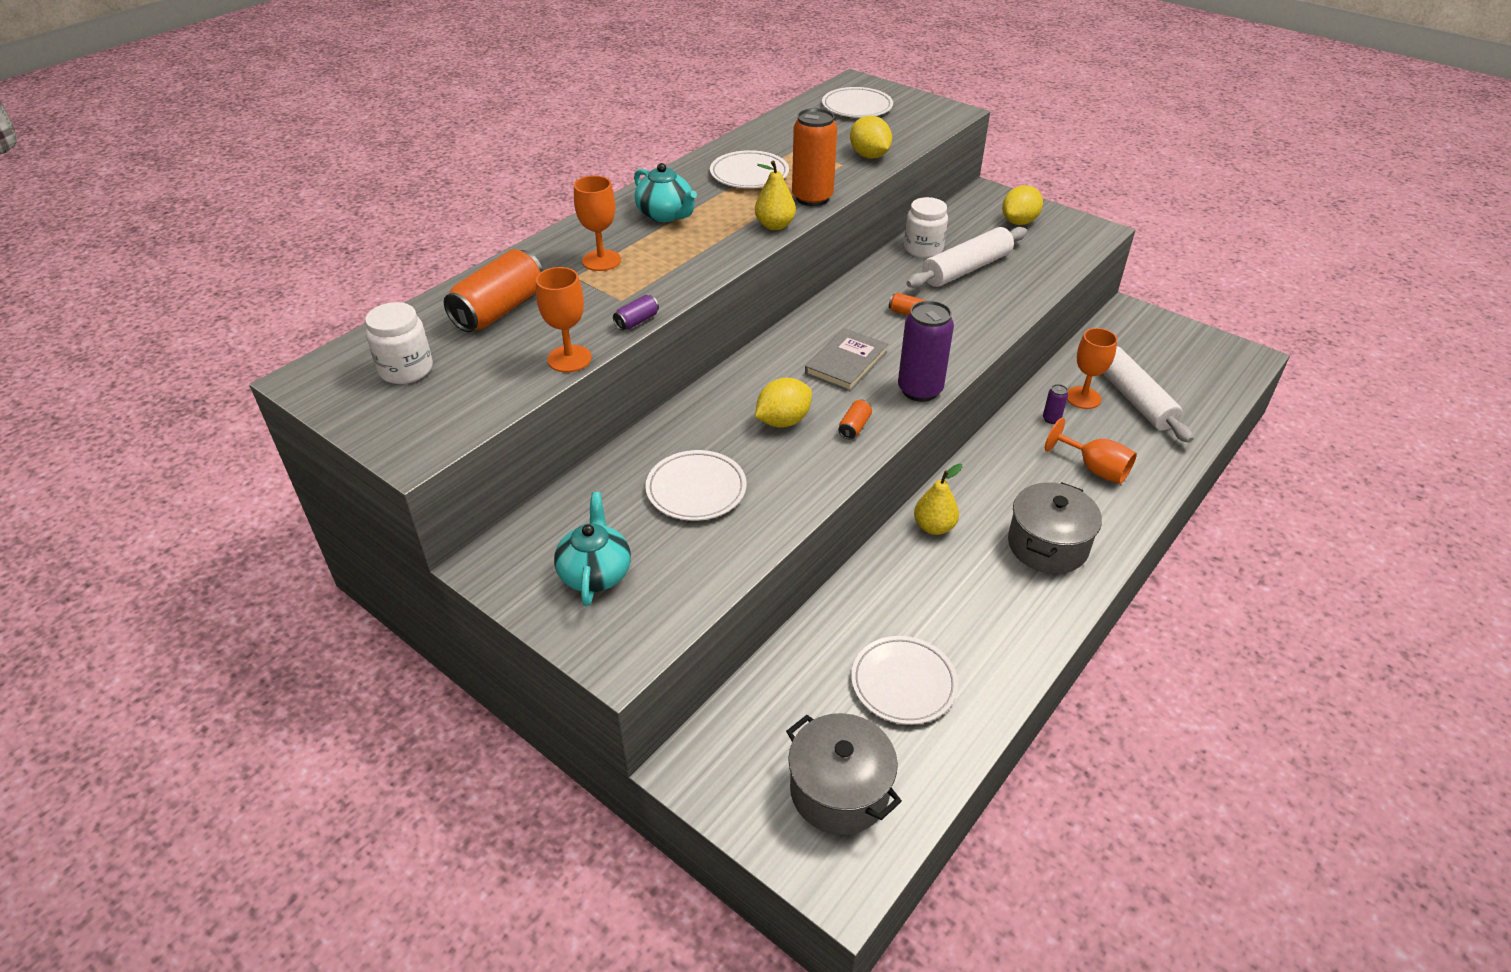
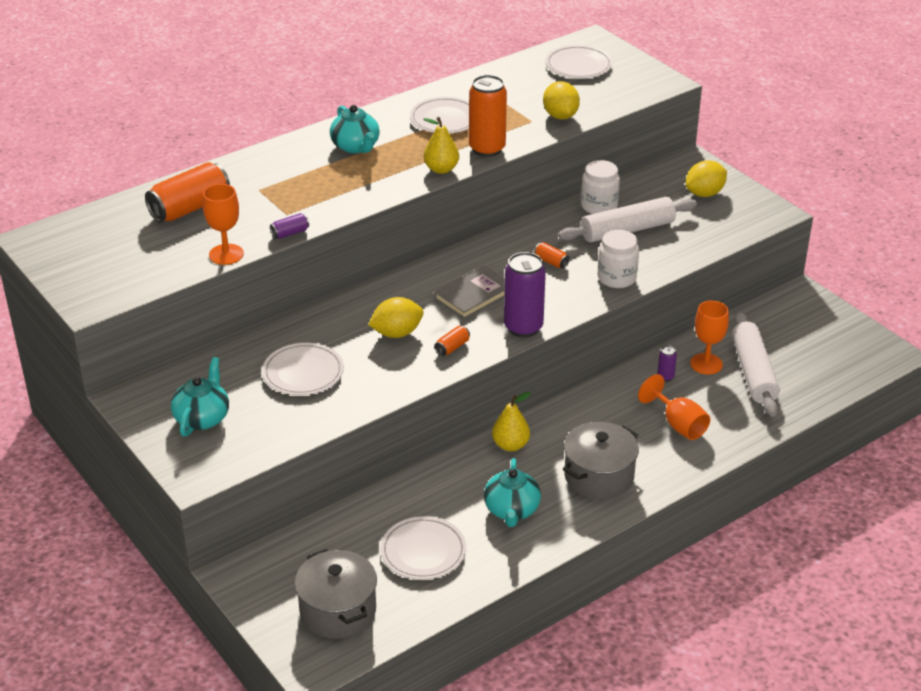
camera: 15 degrees right, 5 degrees down
(406, 370) = (105, 244): white jar -> white jar (616, 278)
(601, 260) = (285, 179): orange goblet -> none
(976, 606) = (511, 510): none -> turquoise teapot

